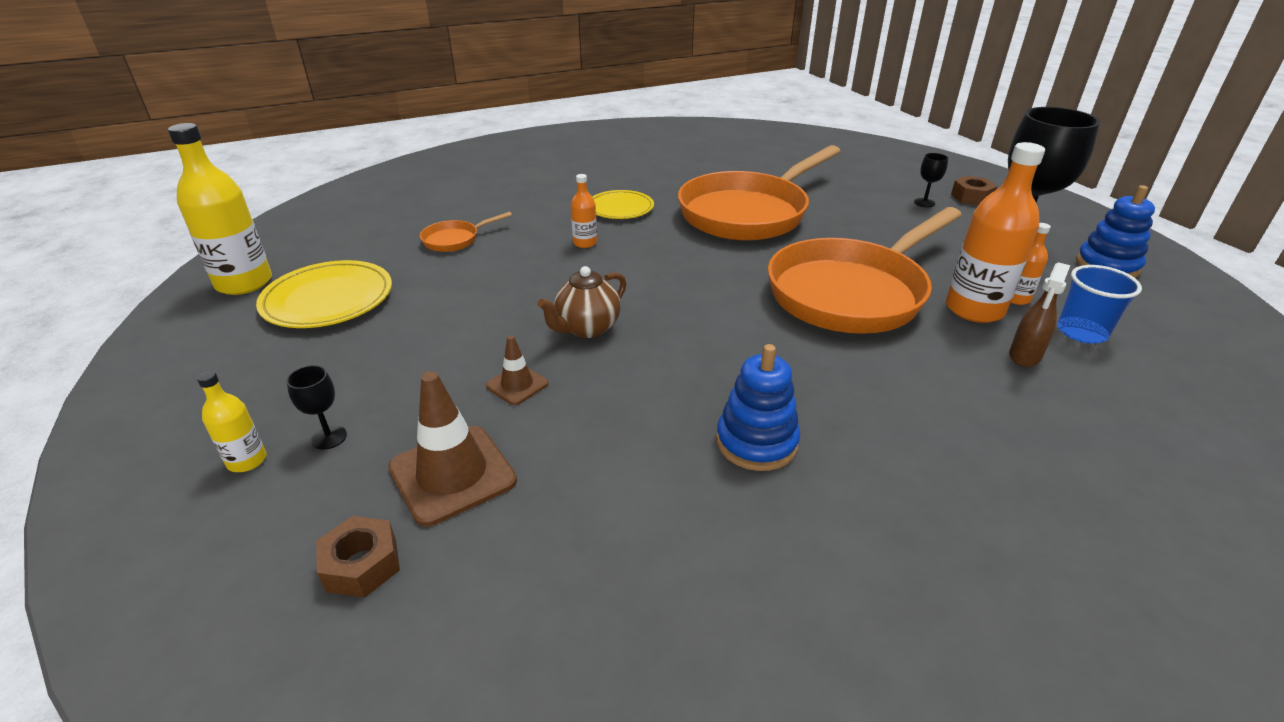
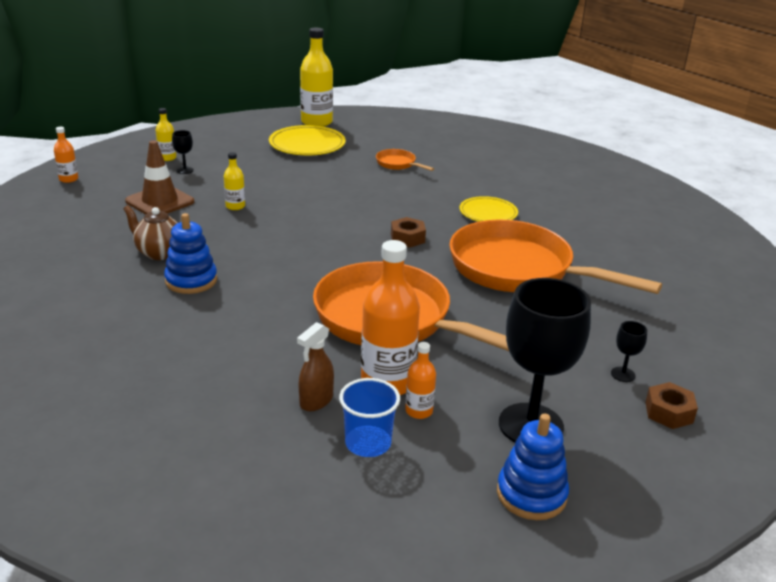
camera: 75 degrees right, 5 degrees down
(362, 565) = (103, 193): brown nut -> brown nut (407, 238)
(517, 385) = (235, 206): brown traffic cone -> yellow bottle
(585, 243) = (418, 206): orange bottle -> orange bottle (68, 179)
(586, 328) = (300, 219): brown teapot -> brown teapot (159, 253)
(1024, 356) = (316, 401): brown spray bottle -> brown spray bottle turned 75 degrees counterclockwise

